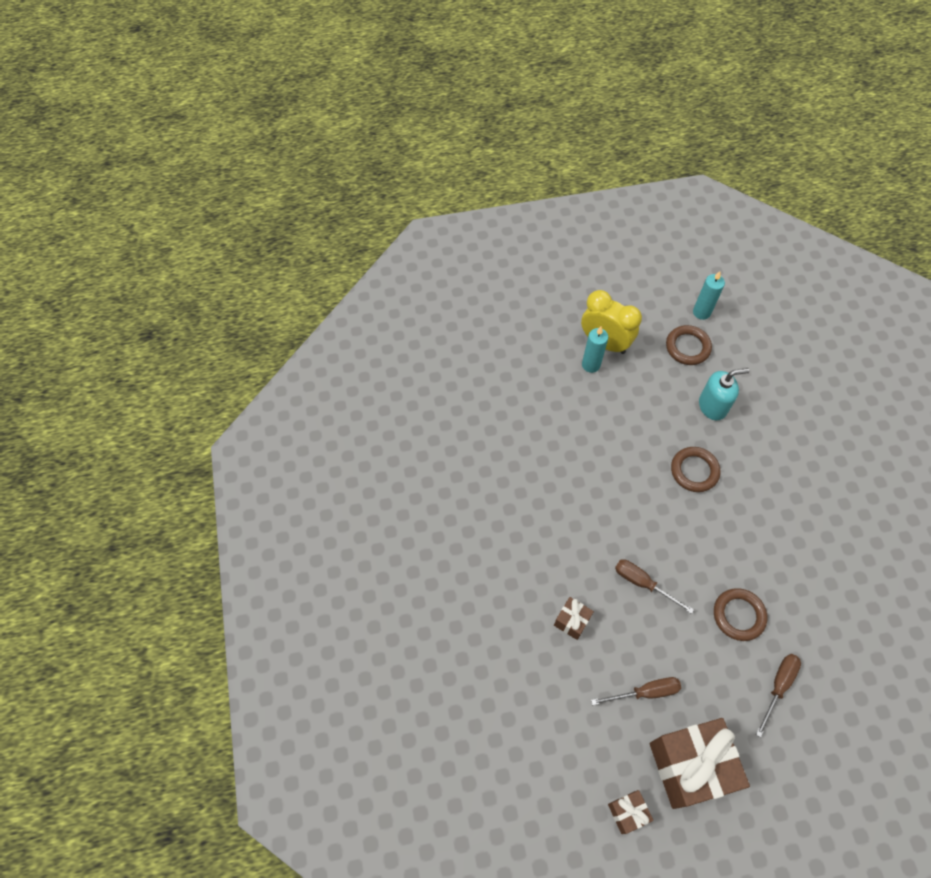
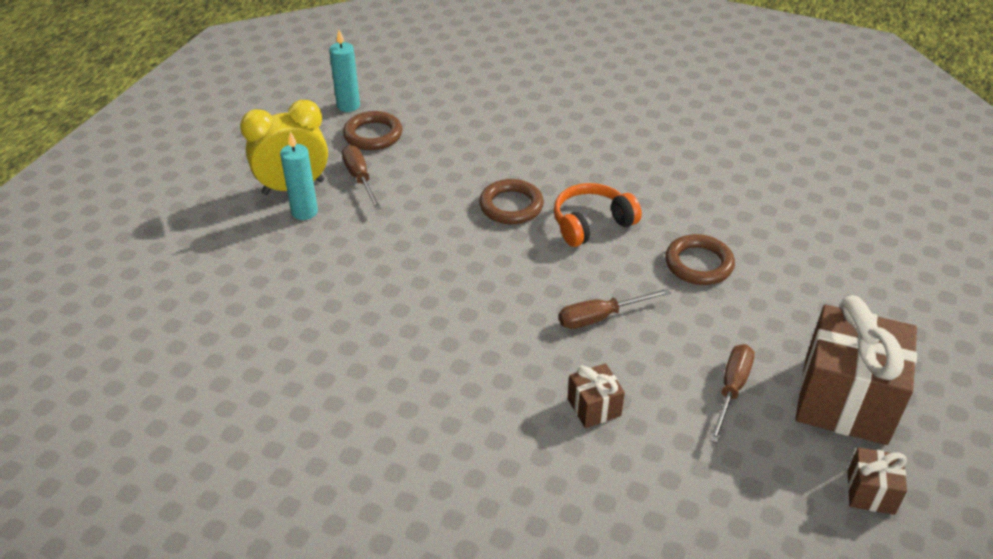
camera: 55 degrees left, 20 degrees down
(713, 406) = (455, 154): turquoise soap dispenser -> none
(719, 528) = (591, 224): none -> orange headphones
(778, 686) = (798, 279): brown screwdriver -> brown screwdriver (360, 178)

